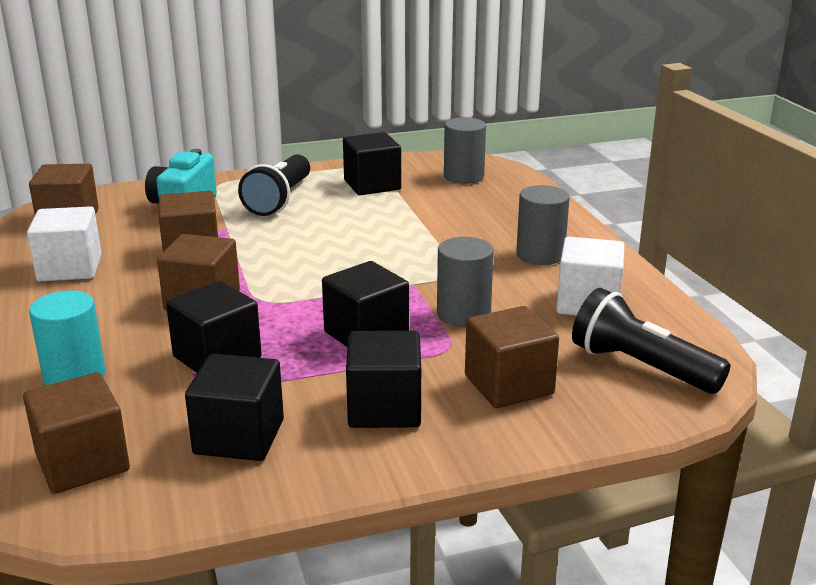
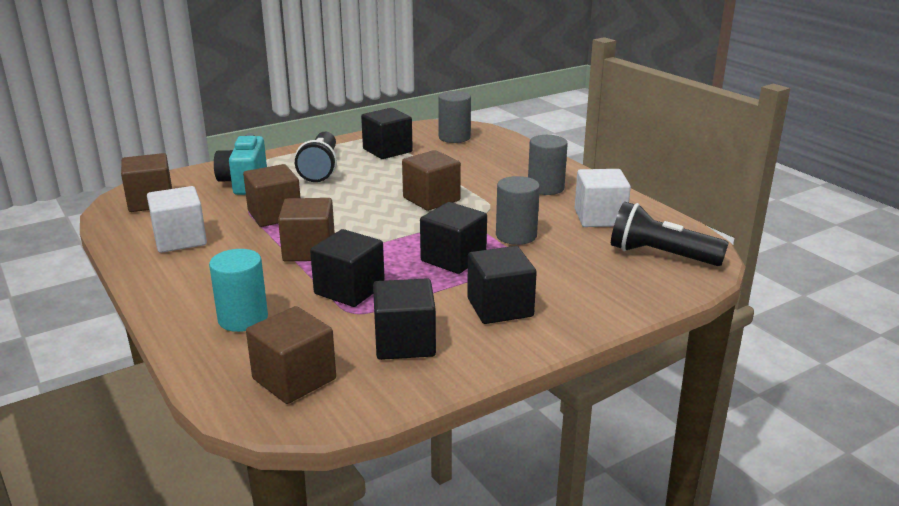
camera: 15 degrees left, 0 degrees up
(508, 385) = (578, 279): brown cube -> brown cube (431, 199)

